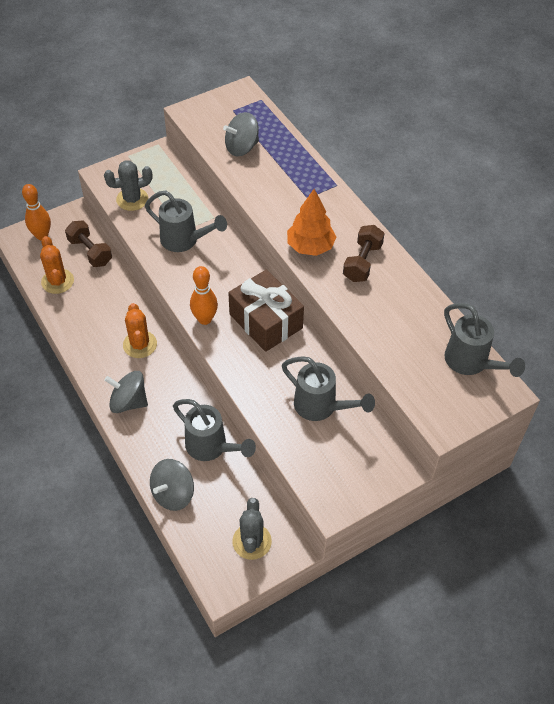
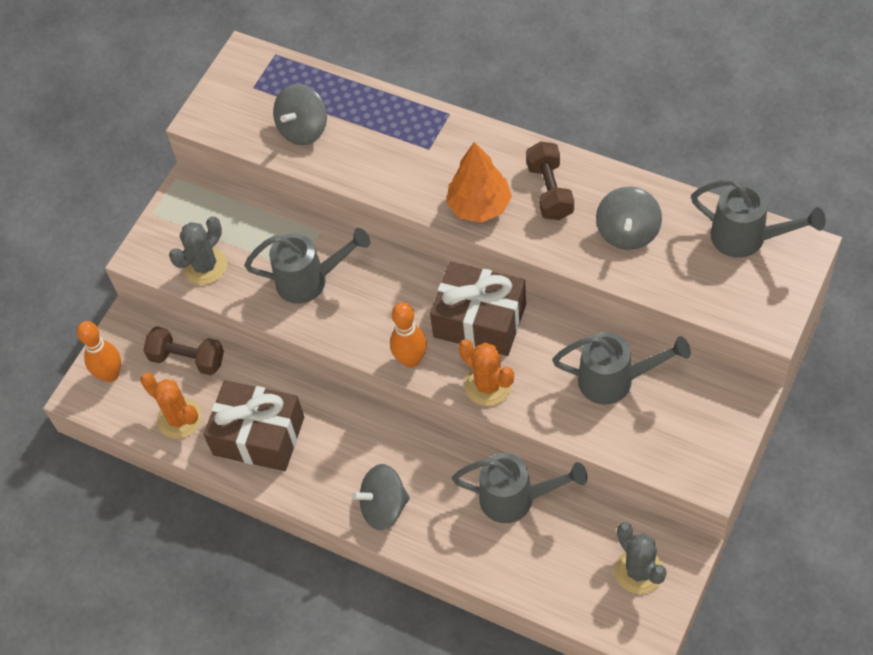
camera: 25 degrees left, 5 degrees up
(92, 317) = (258, 436): none -> brown gift
(140, 344) = (341, 434): orange cactus -> orange cactus (488, 385)
(173, 494) = (517, 575): grey spinning top -> grey spinning top (628, 232)

